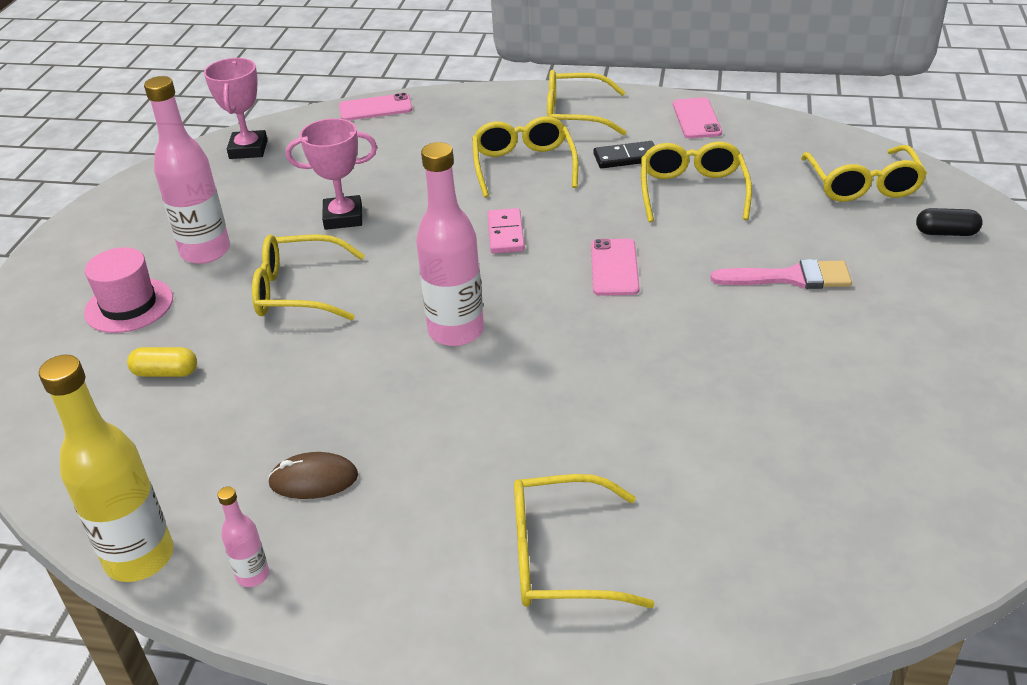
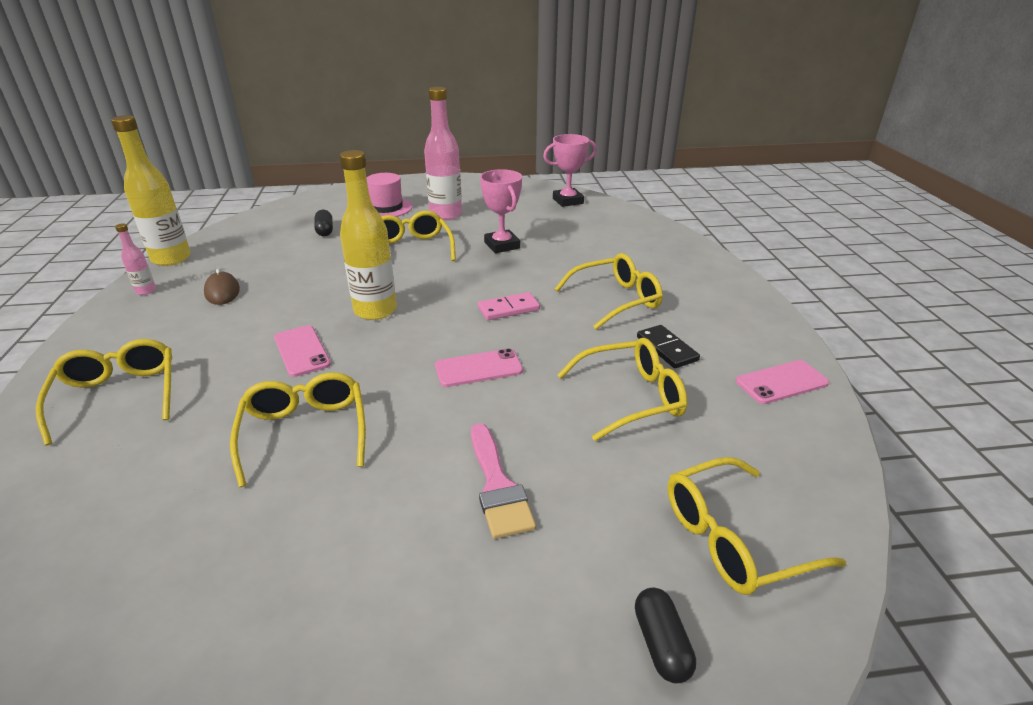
camera: 70 degrees right, 5 degrees down
(165, 372) = (325, 230): yellow capsule -> black capsule
(375, 108) = (656, 227): pink phone -> pink phone (301, 351)
(456, 331) = (375, 310): pink bottle -> yellow bottle
(574, 115) = (721, 310): yellow glasses -> yellow glasses (305, 432)

